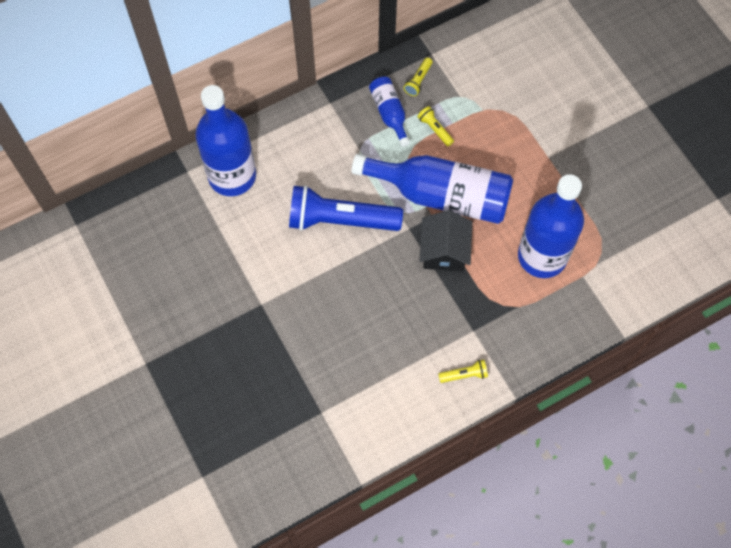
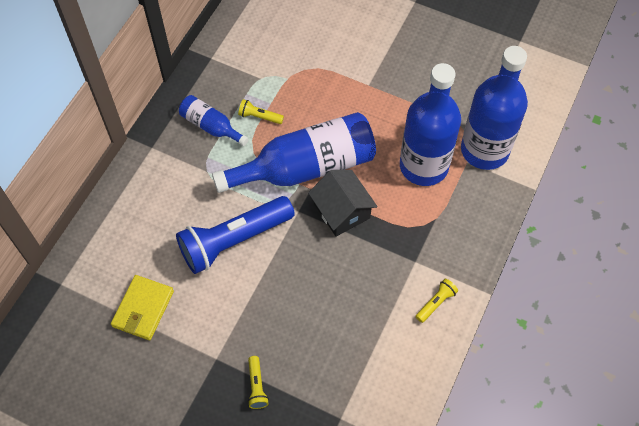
camera: 35 degrees left, 5 degrees down
(232, 176) = (107, 262): blue bottle -> blue bottle (484, 150)
(234, 230) = (143, 309): none -> yellow wallet
(418, 81) = (216, 86): yellow flashlight -> yellow flashlight (256, 386)

